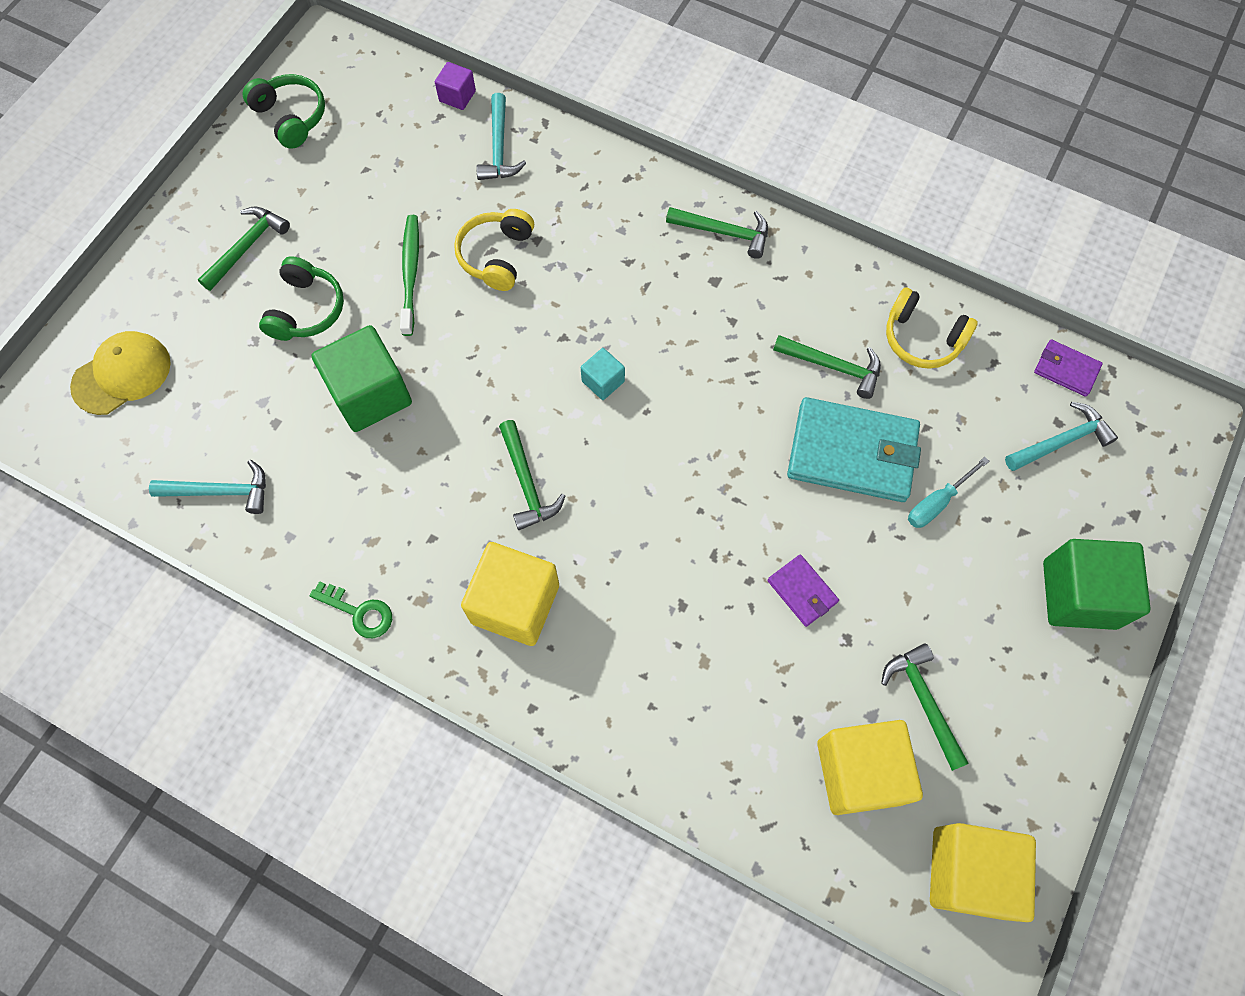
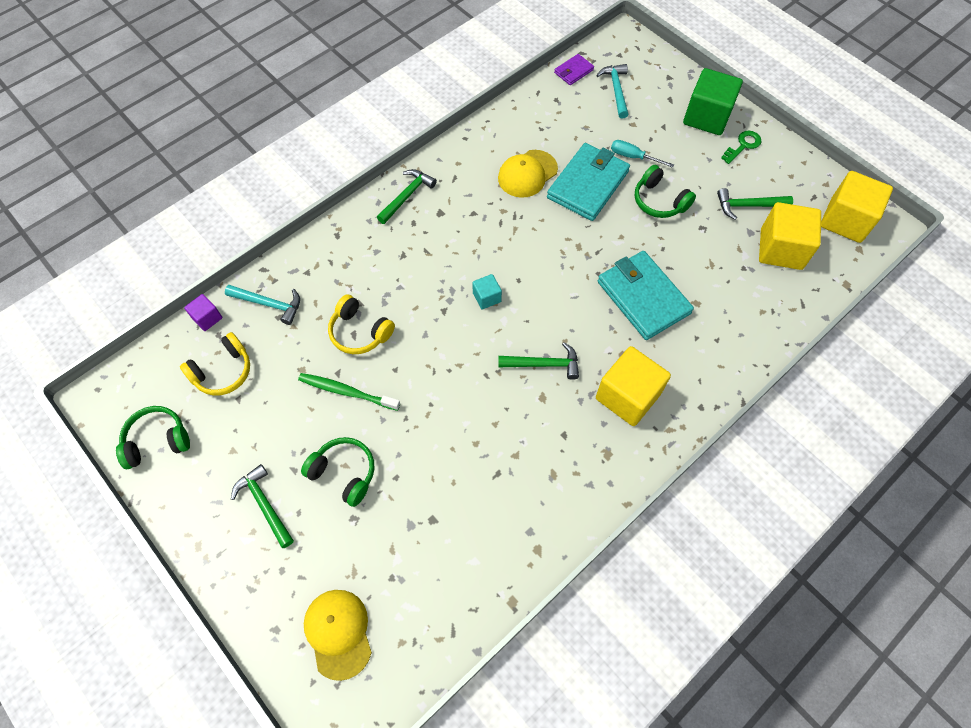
camera: 70 degrees left, 5 degrees down
(220, 491) = (475, 574): turquoise hammer -> none
(359, 612) = (603, 497): green key -> green key (743, 145)
(370, 394) = (436, 446): green cube -> none
(683, 583) = (643, 297): none -> turquoise wallet
(802, 591) = (667, 239): purple wallet -> none
(833, 366) = (527, 174): green hammer -> yellow cap
(869, 562) = (659, 201): none -> green headphones
(922, 338) = (527, 126): yellow headphones -> yellow headphones (223, 371)
(937, 502) = (633, 157): turquoise screwdriver -> turquoise screwdriver turned 135 degrees clockwise

